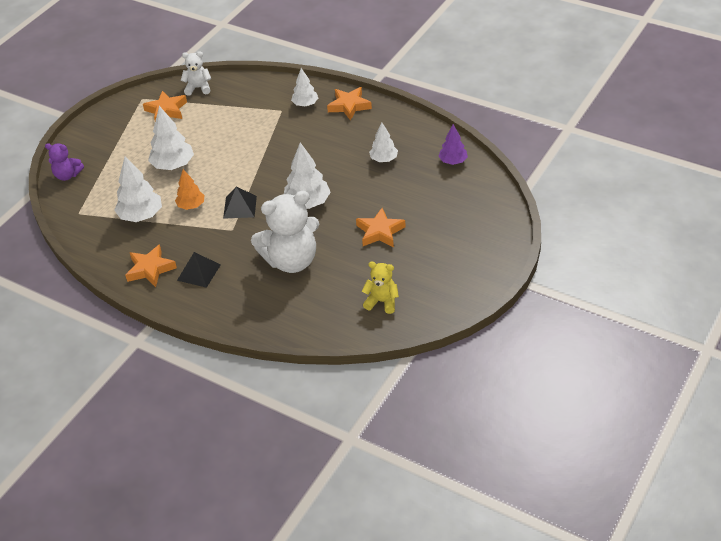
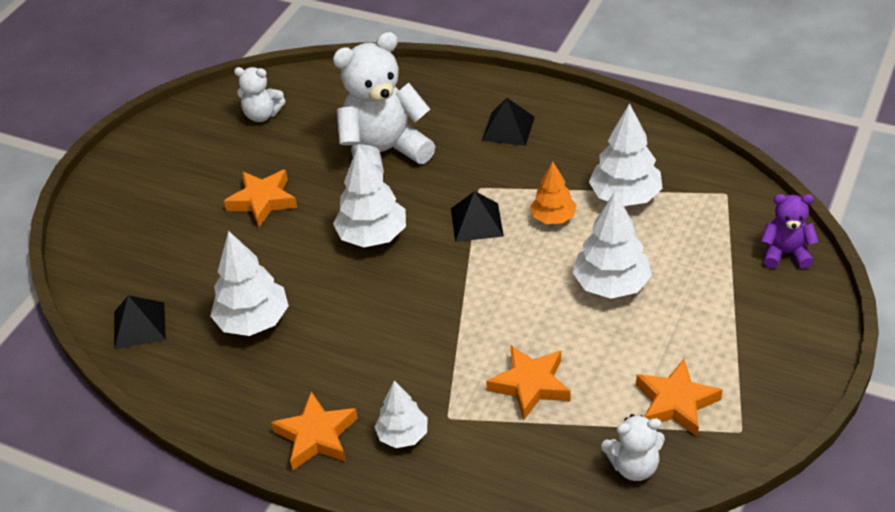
camera: 175 degrees right, 0 degrees up
(150, 269) = (576, 126): orange star -> orange star (530, 385)
(382, 302) = (262, 115): yellow teddy bear -> white teddy bear
(384, 159) = (253, 321): white tree -> white tree, size x1.59
(453, 161) = (139, 325): purple tree -> black pyramid

